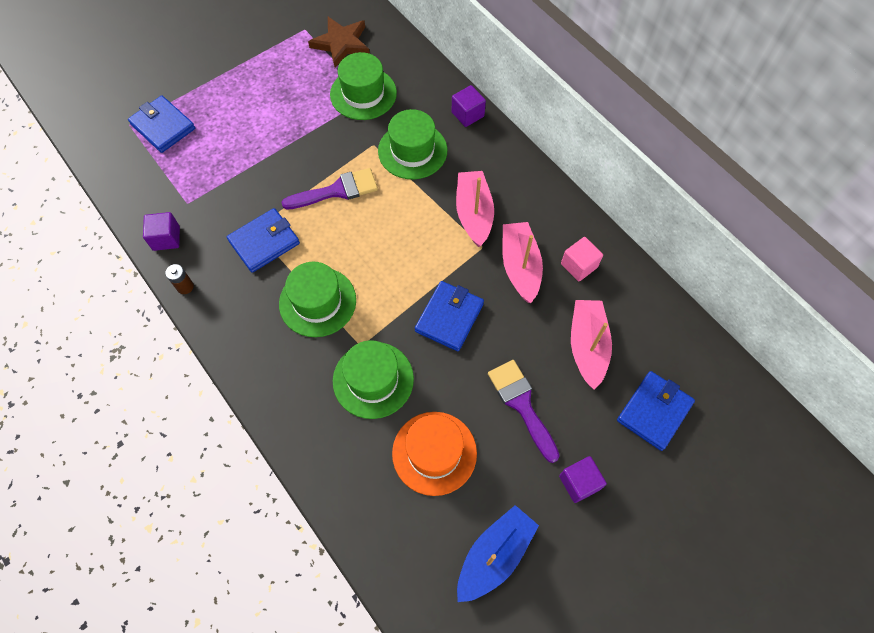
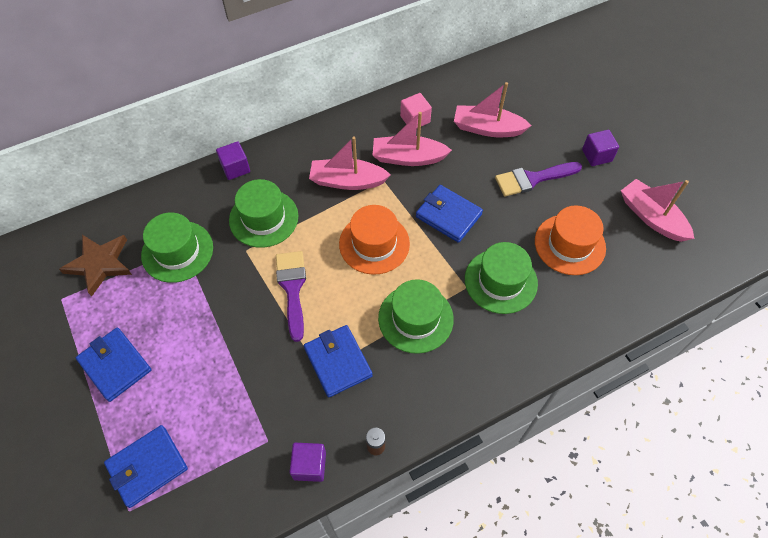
camera: 80 degrees left, 5 degrees down
(400, 251) = (374, 243): none -> orange hat
(494, 555) = (651, 217): blue boat -> pink boat
(654, 411) = (544, 101): blue wallet -> blue wallet (115, 365)

